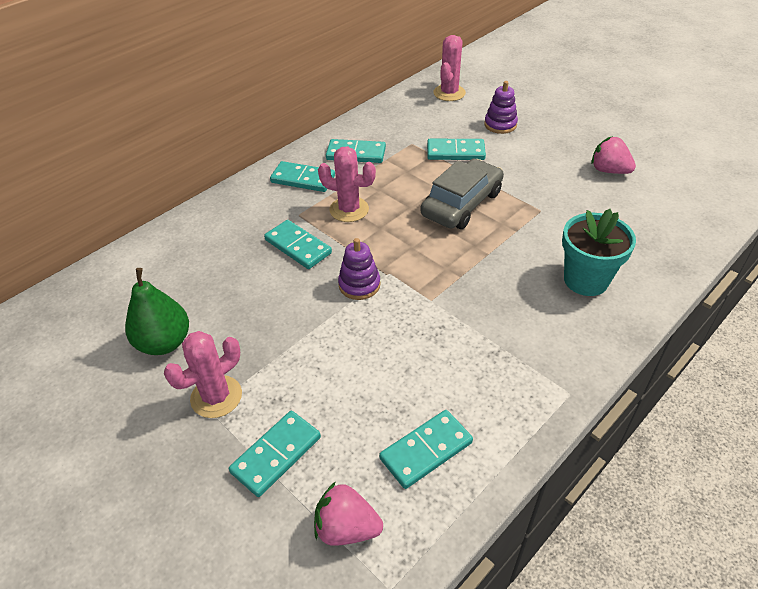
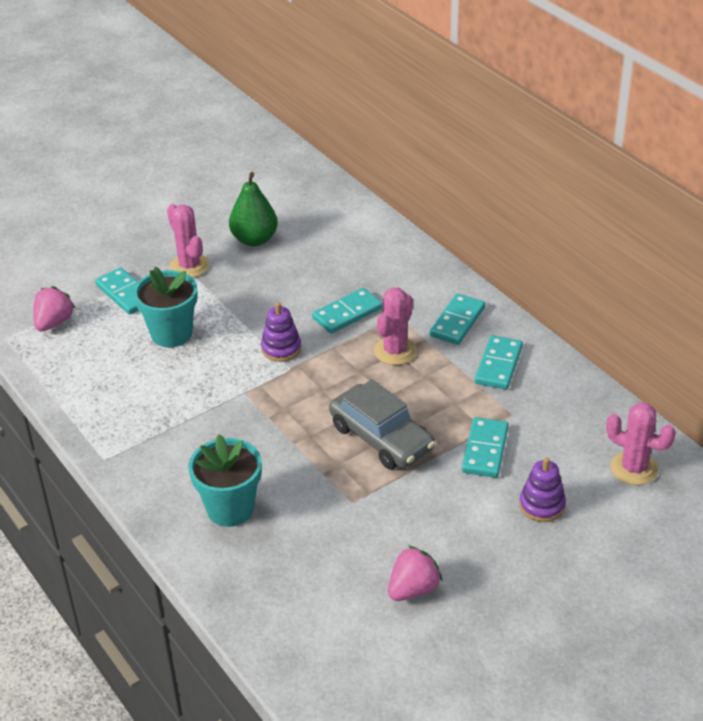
camera: 100 degrees right, 5 degrees down
(350, 383) = (171, 334): none -> turquoise flower pot
(426, 450) = (93, 367): turquoise domino -> none

